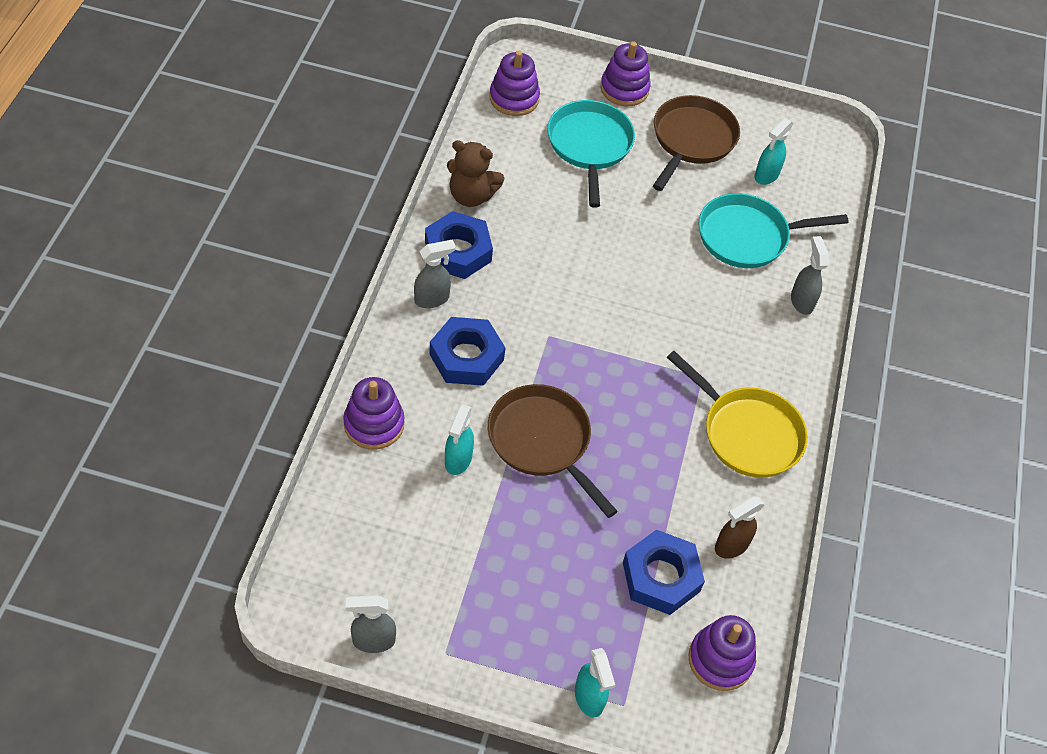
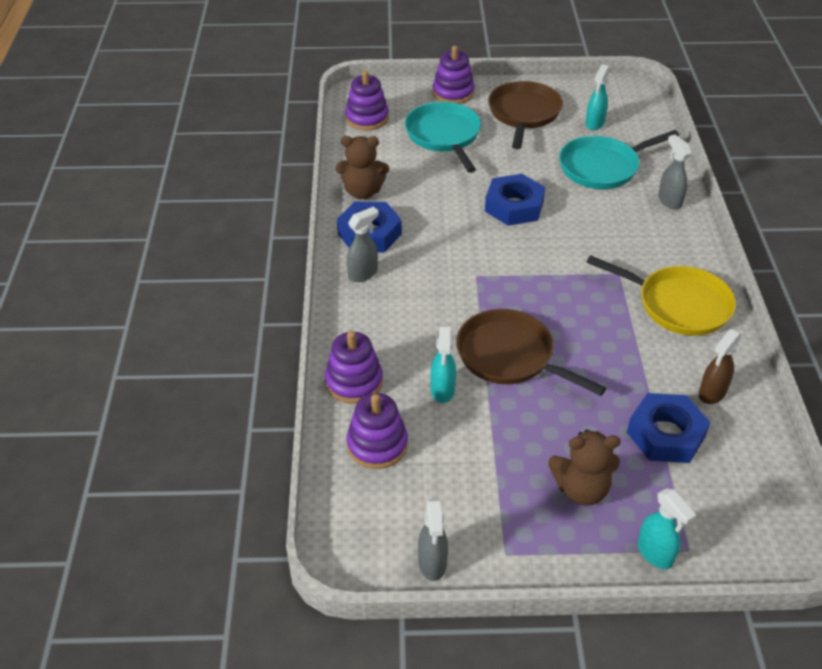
camera: 10 degrees left, 10 degrees down
(373, 641) = (432, 563): grey spray bottle -> grey spray bottle turned 75 degrees counterclockwise
(466, 357) = (413, 309): blue nut -> blue nut (514, 206)
(548, 609) = (581, 489): none -> brown teddy bear
(720, 660) = (752, 487): purple stacking toy -> purple stacking toy (377, 445)

